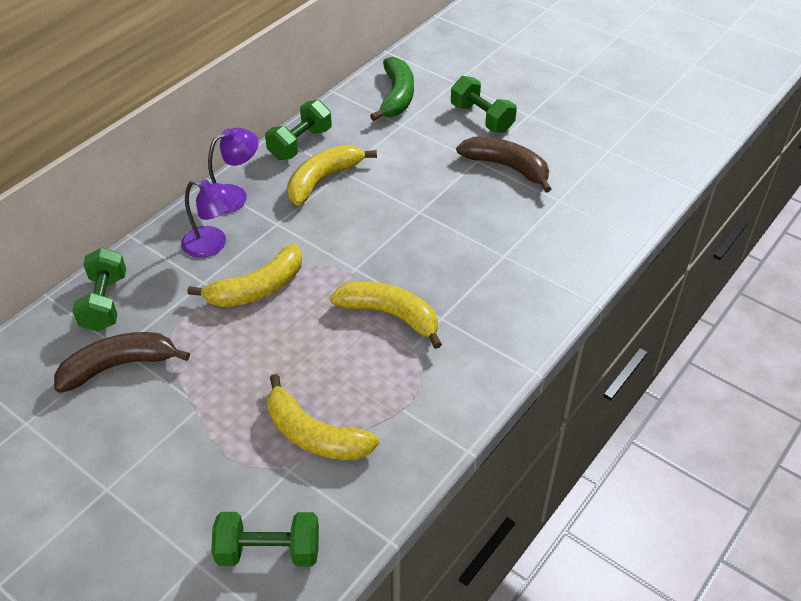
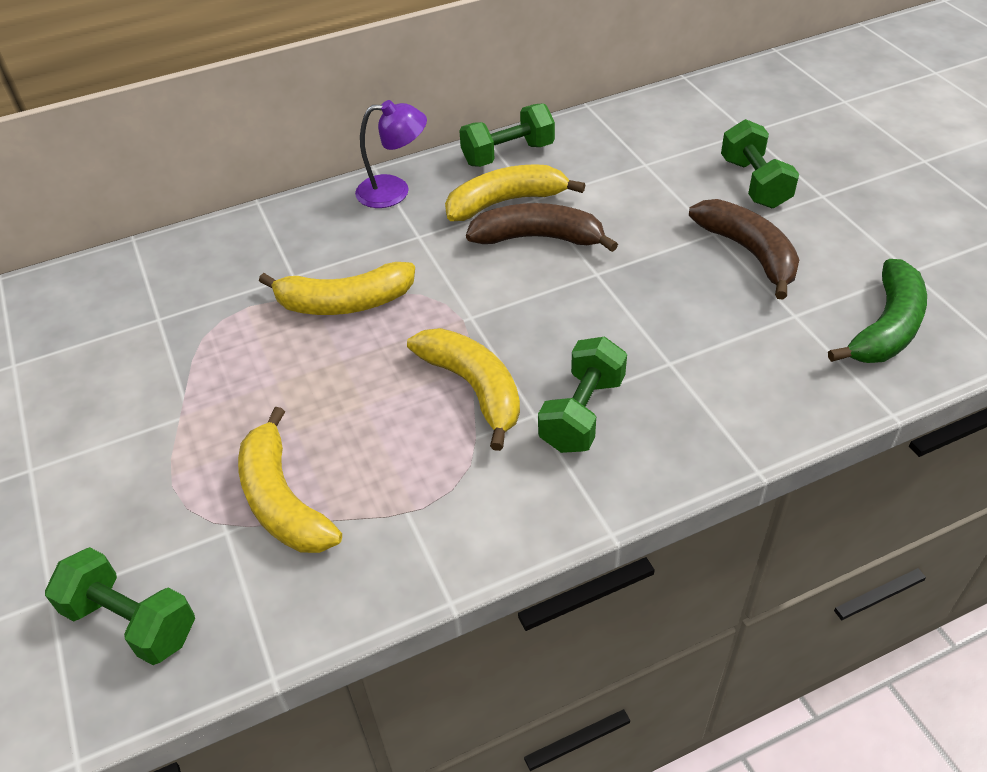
camera: 30 degrees right, 0 degrees up
(105, 303) = (180, 265): green dumbbell -> green dumbbell (582, 413)
(119, 366) = (142, 337): brown banana -> brown banana (538, 238)
(213, 244) = (333, 238): purple lamp -> none
(396, 96) = (660, 130): green banana -> green banana (886, 327)

